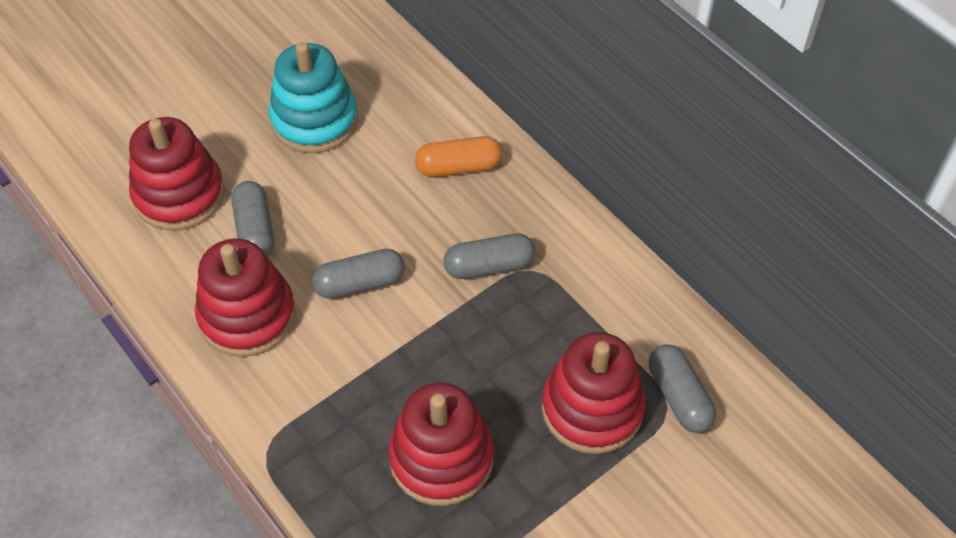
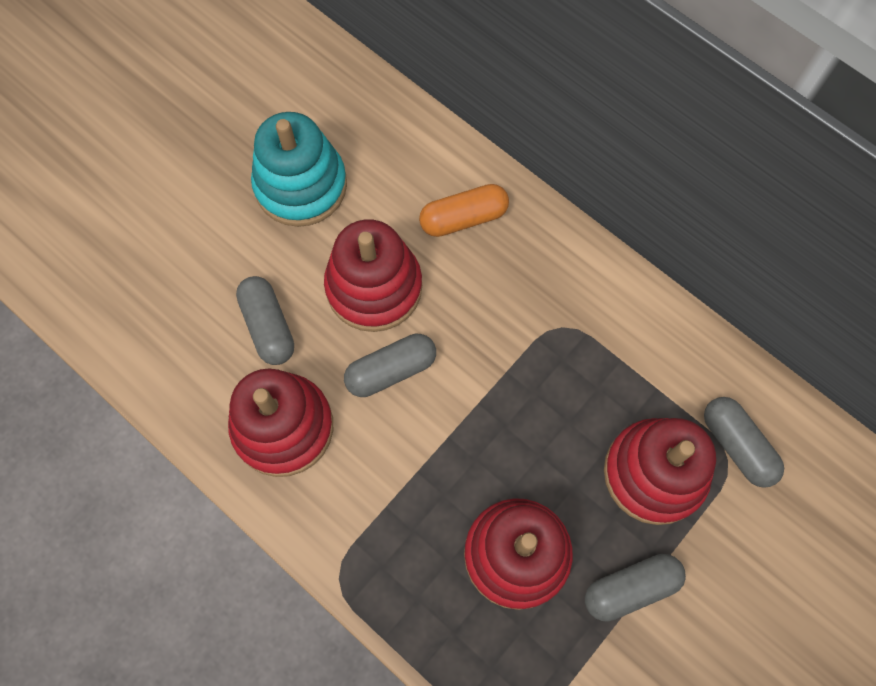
camera: 10 degrees left, 15 degrees up
(179, 194) = (178, 296): red stacking toy -> red stacking toy (374, 287)
(489, 266) = (519, 329): grey capsule -> grey capsule (631, 588)

